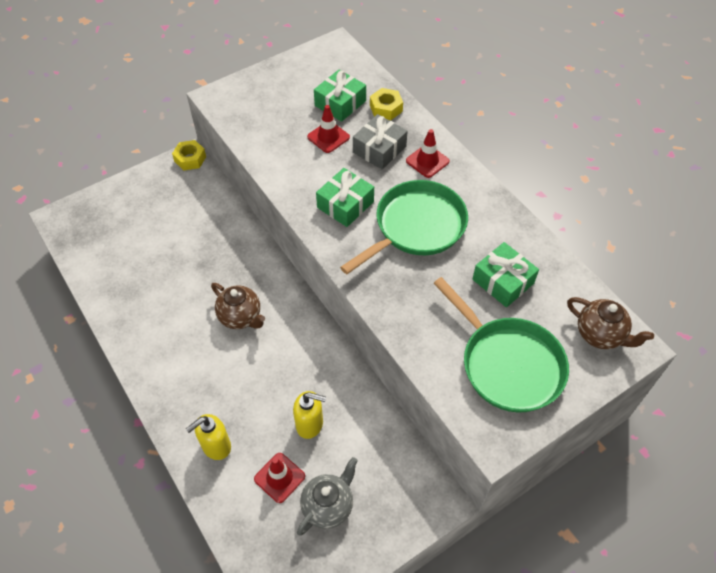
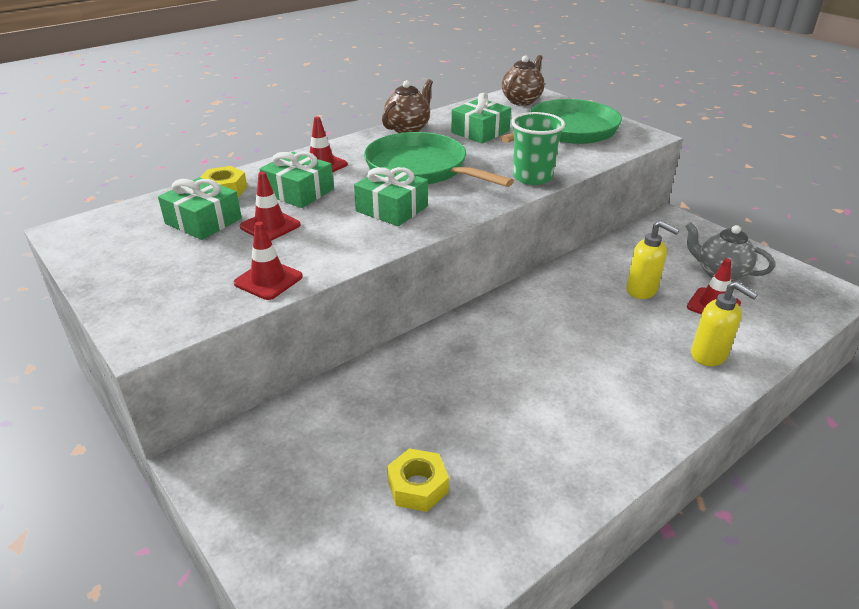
camera: 95 degrees left, 20 degrees down
(190, 159) = (204, 459): yellow nut -> yellow nut (417, 486)
(241, 317) = (523, 356): brown teapot -> brown teapot (408, 129)
(259, 141) = (268, 280): none -> red traffic cone
(310, 424) = (642, 290): yellow soap dispenser -> yellow soap dispenser turned 120 degrees clockwise
(379, 149) = (298, 192): grey gift -> green gift
(394, 309) = (532, 177): none -> green cup

